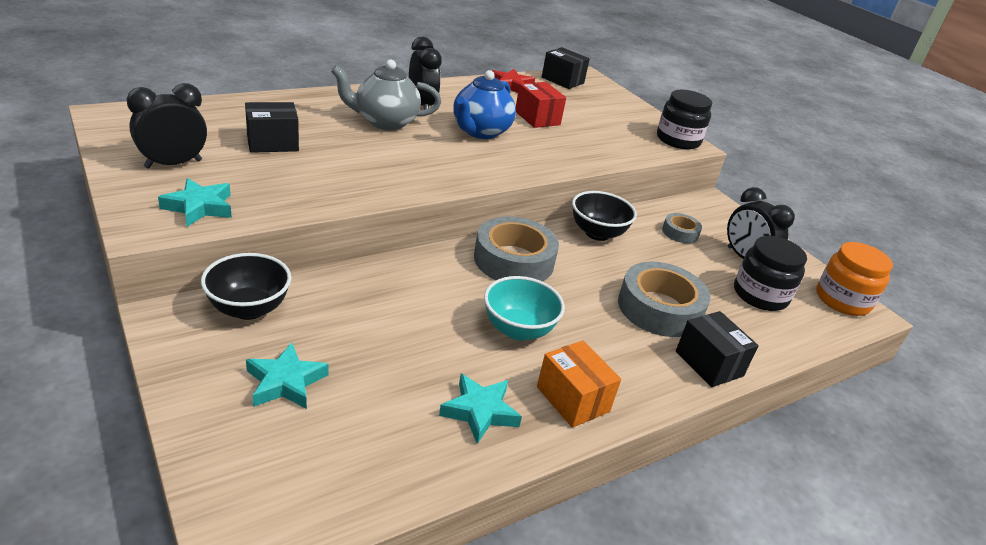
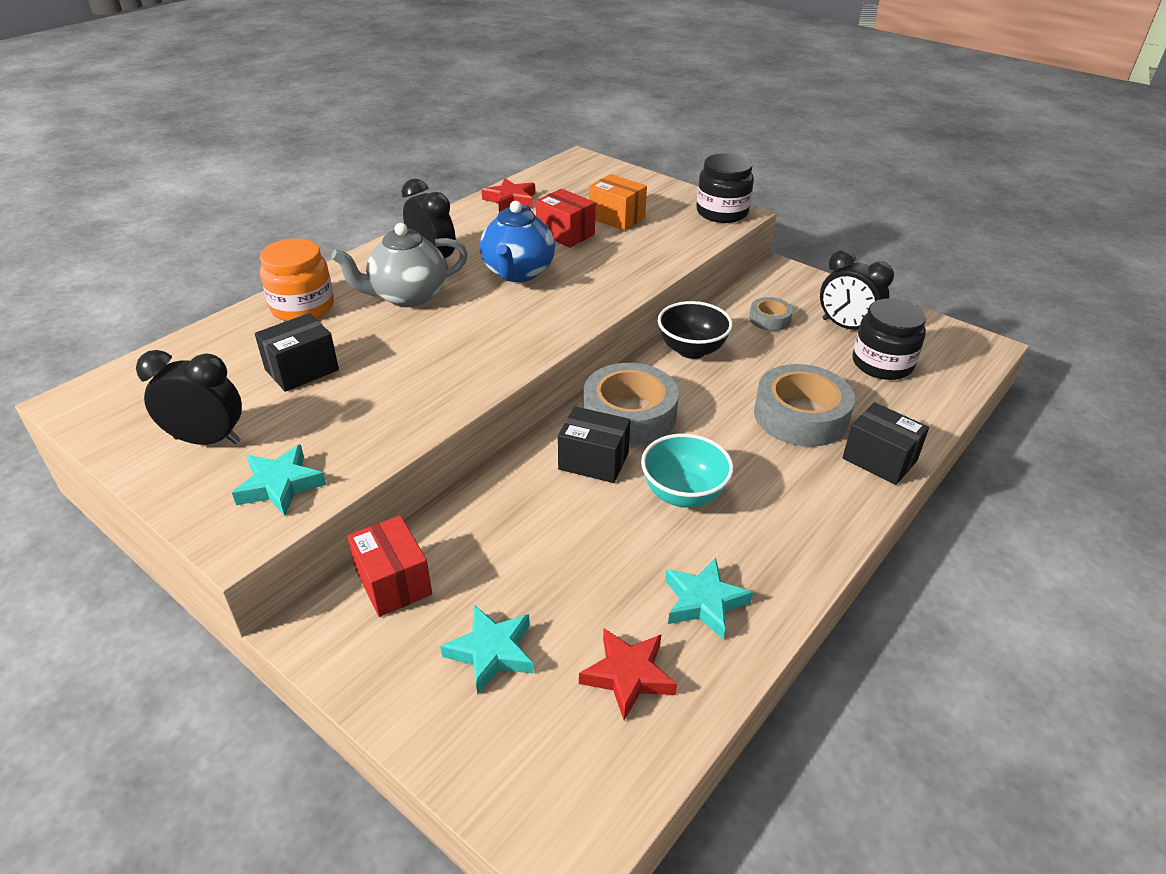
camera: 15 degrees left, 5 degrees up
(173, 164) = (207, 440): black clock -> black clock turned 60 degrees clockwise
(249, 309) = (393, 582): black bowl -> red box
(379, 440) = (628, 675): none -> red star
(562, 80) = (560, 174): black box -> black box (593, 461)
(572, 399) = (781, 551): orange box -> orange box (616, 218)
(842, 300) = (956, 341): orange jar -> orange jar (302, 307)

